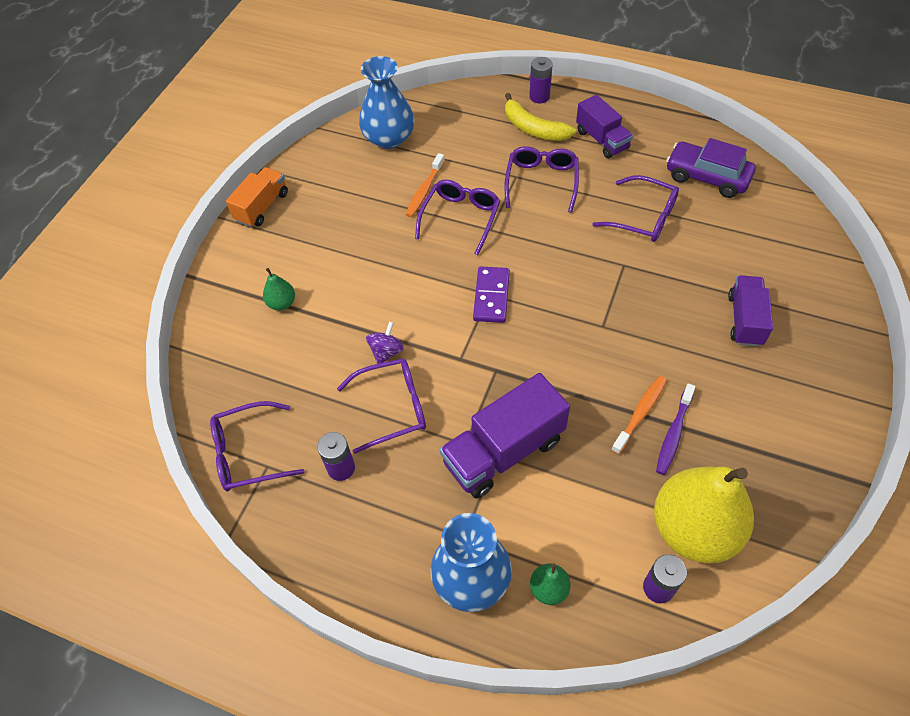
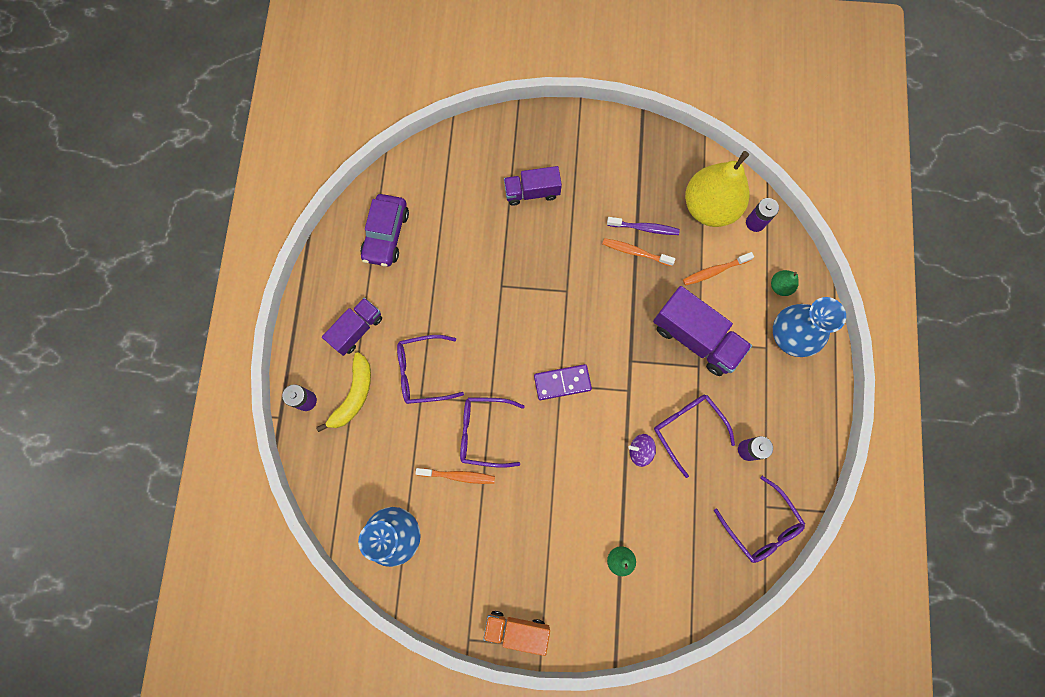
camera: 110 degrees left, 20 degrees up
(592, 504) = (714, 271): none -> orange toothbrush
(643, 217) = (445, 279): purple glasses -> none

